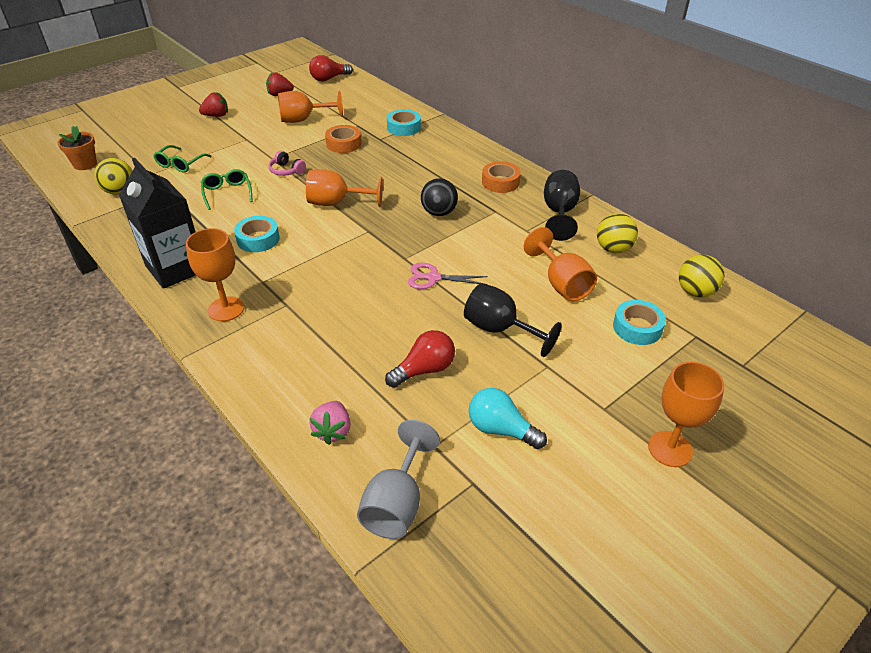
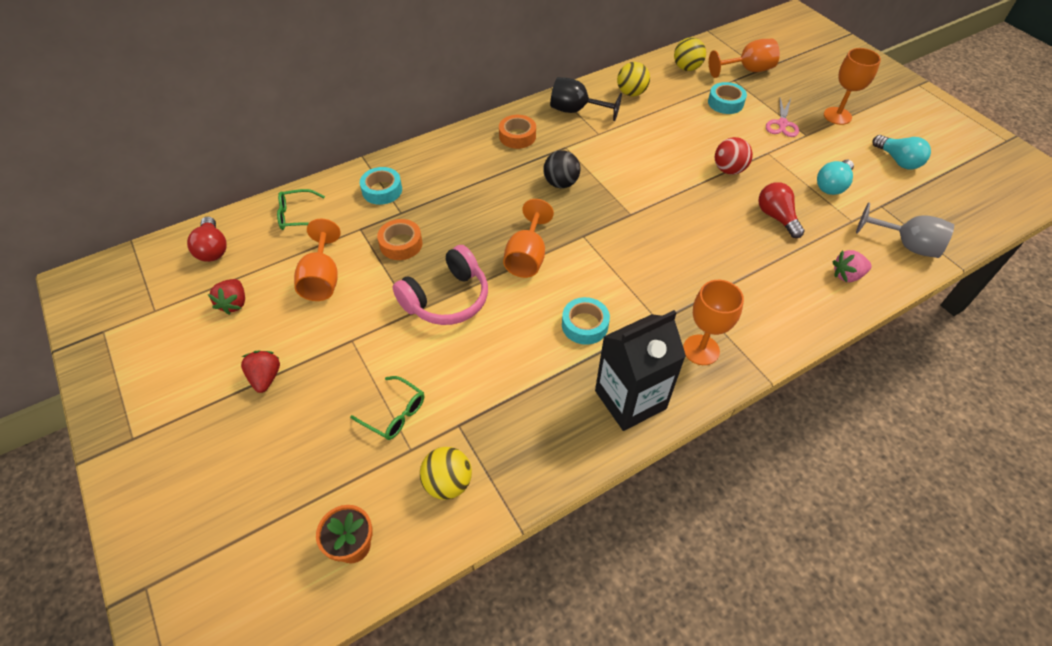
camera: 80 degrees left, 10 degrees up
(227, 193) = (483, 357): green glasses -> green glasses (297, 216)
(286, 170) = (447, 298): pink headphones -> pink headphones, size x2.05
(333, 431) = (847, 275): pink strawberry -> pink strawberry turned 150 degrees clockwise
(433, 278) = (661, 199): pink scissors -> pink scissors (782, 124)
(500, 329) = (728, 170): black goblet -> red ball
(561, 284) = (674, 128): orange goblet -> orange goblet (747, 70)
(587, 518) = (898, 161): none -> turquoise light bulb

